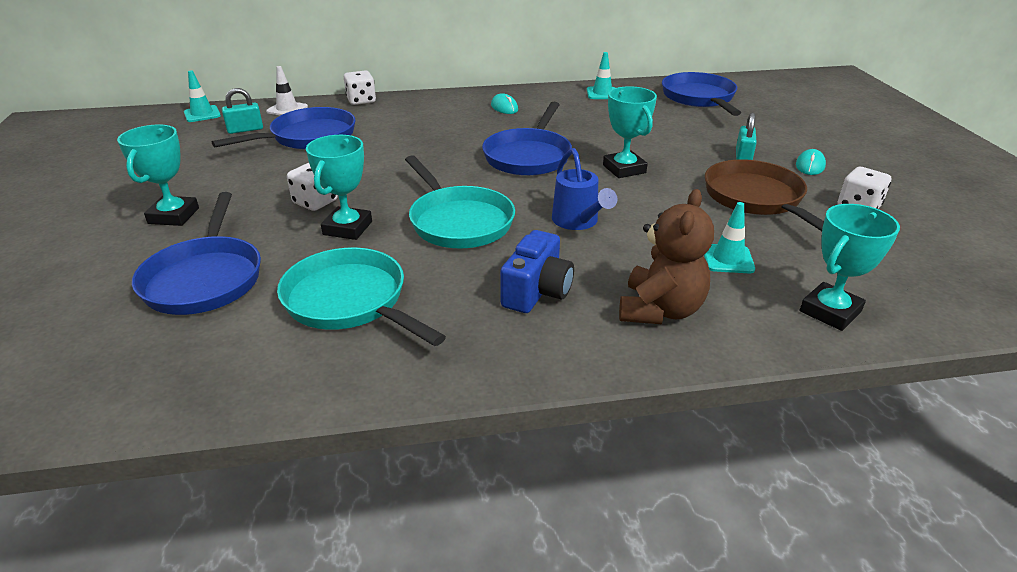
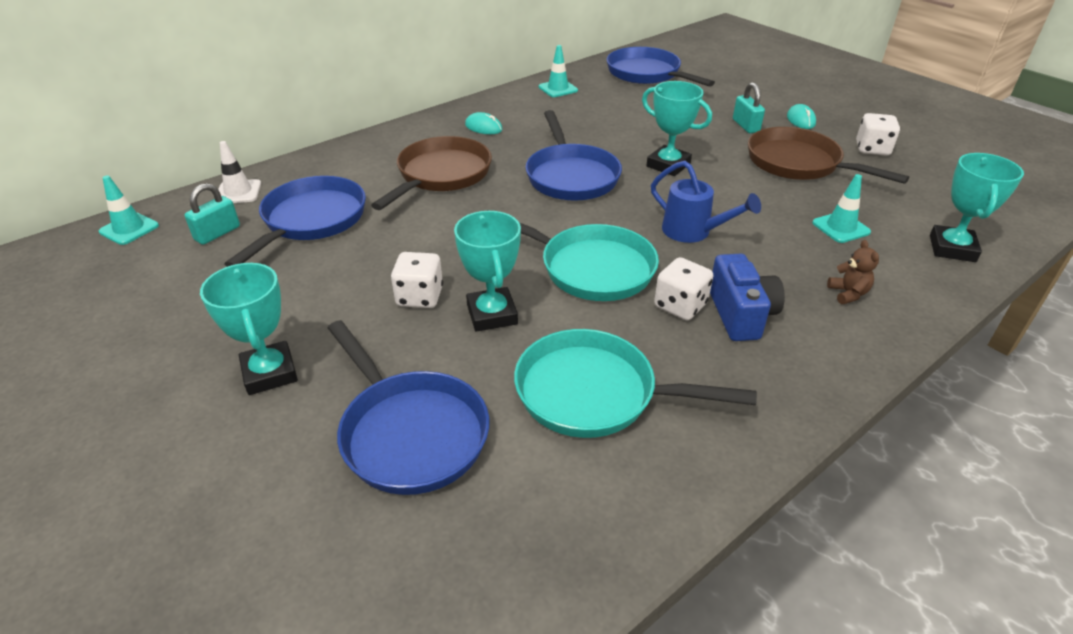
camera: 30 degrees left, 5 degrees up
(361, 101) = (317, 158): white dice -> white dice (680, 306)
(430, 131) = (441, 175): none -> brown pan
(660, 310) = (848, 294): brown teddy bear -> brown teddy bear, size x0.48

